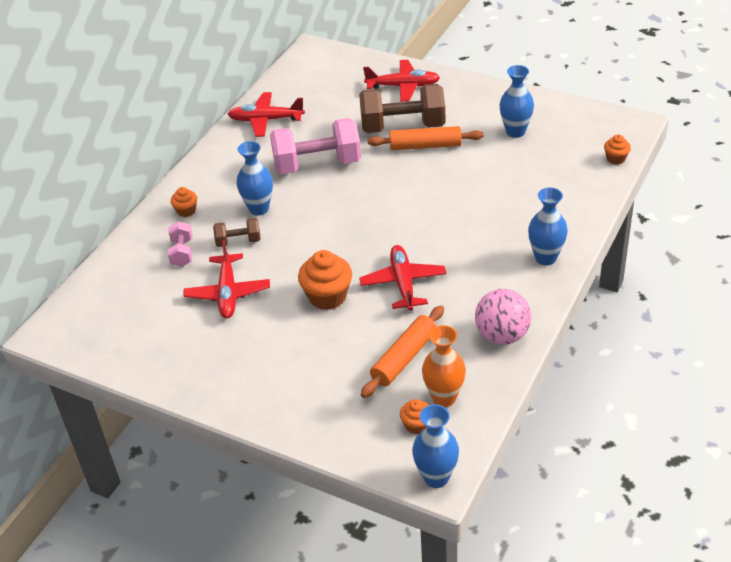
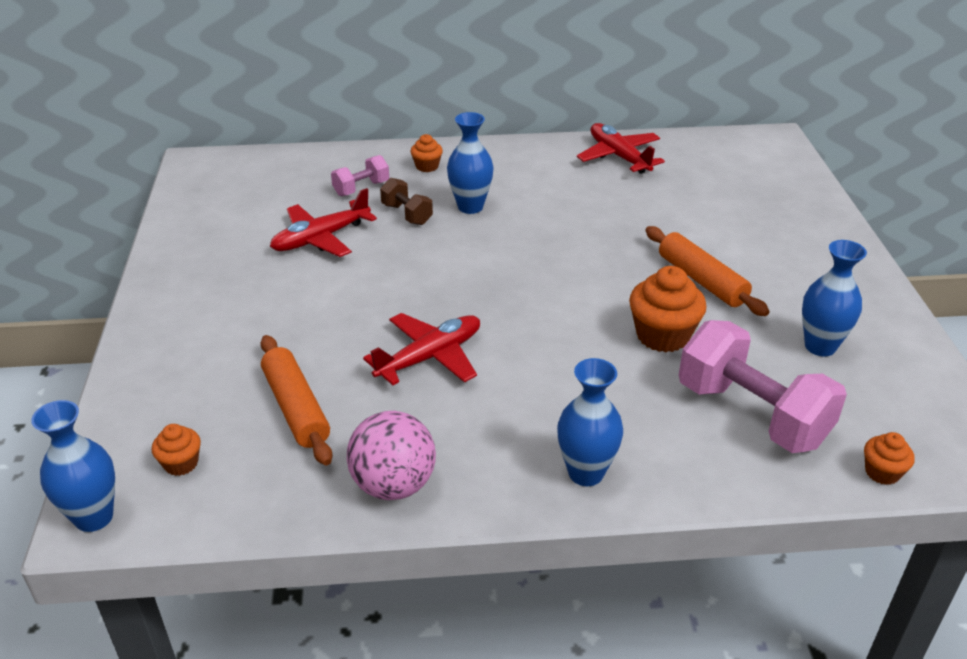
camera: 55 degrees right, 5 degrees down
(317, 164) = (581, 216): pink dumbbell -> pink dumbbell (752, 414)
(327, 296) = (363, 307): orange cupcake -> orange cupcake (662, 335)
(403, 86) = (793, 222): red plane -> none
(403, 127) = (717, 250): brown dumbbell -> none
(404, 358) = (296, 408): orange rolling pin -> orange rolling pin turned 60 degrees clockwise
(444, 397) = (243, 471): orange vase -> none

